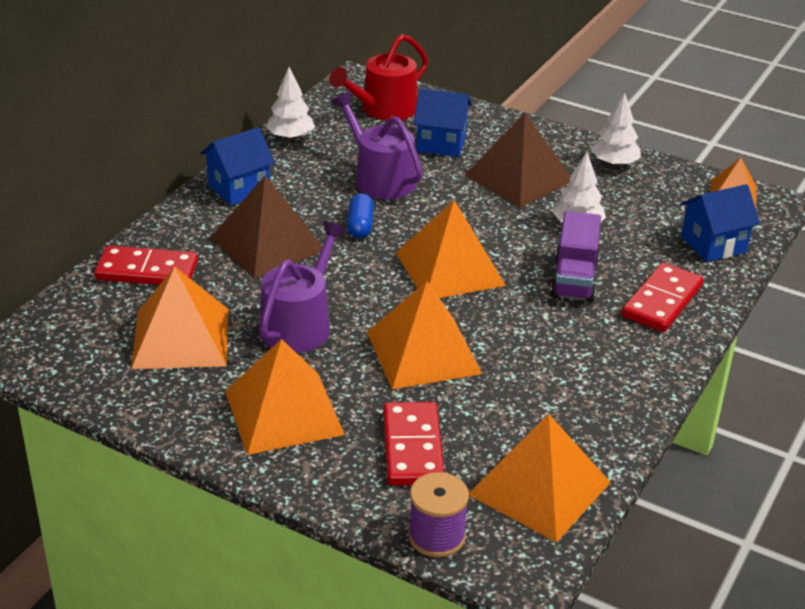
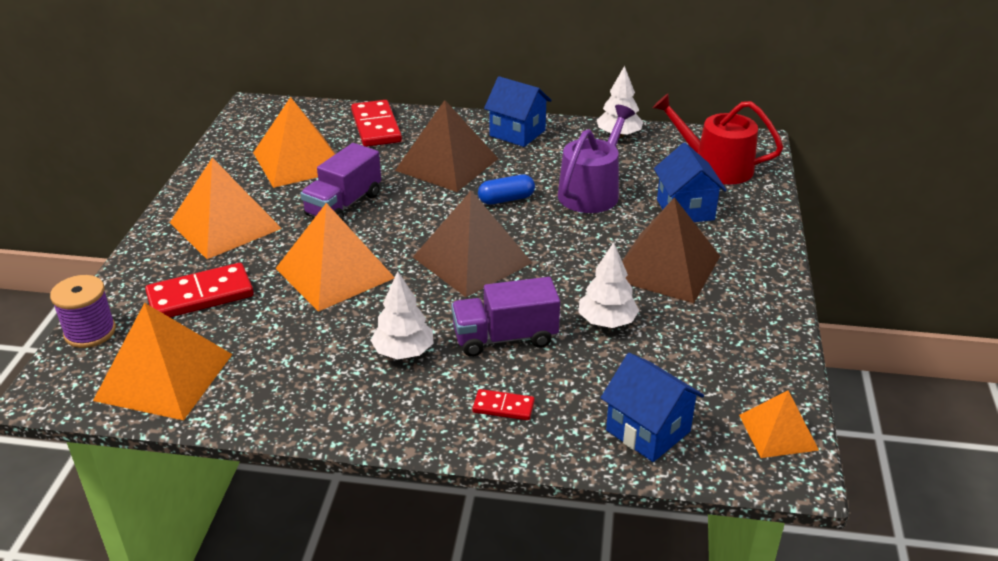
camera: 70 degrees right, 0 degrees up
(299, 324) = (343, 205): purple watering can -> purple truck
(449, 268) = (472, 260): orange pyramid -> brown pyramid
(614, 163) = (756, 325): white tree -> white tree (403, 352)
(662, 301) = (503, 407): red domino -> red domino, size x0.52

